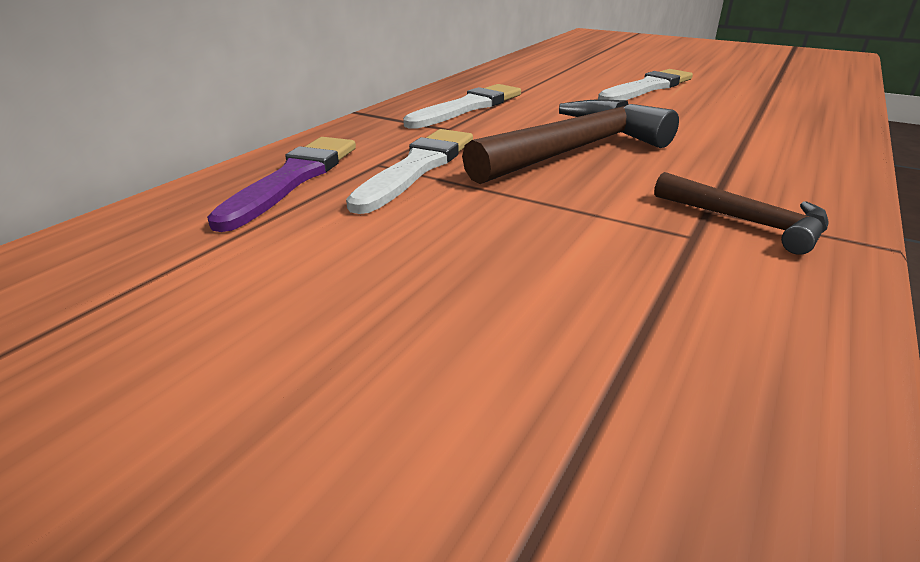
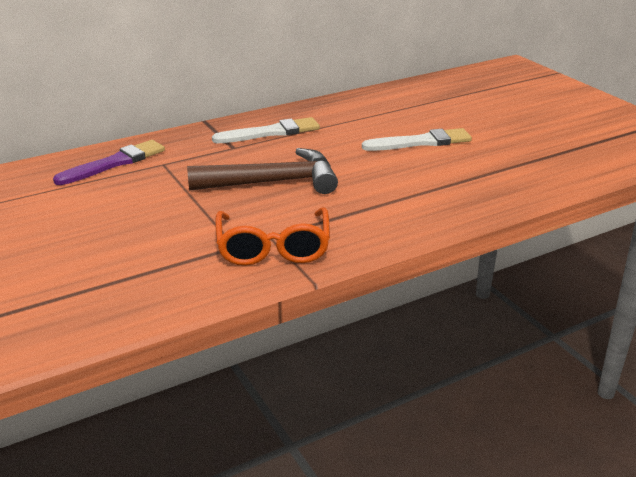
camera: 30 degrees right, 0 degrees up
(417, 168) = (176, 172): white brush -> none
(747, 222) = (273, 248): brown hammer -> orange glasses

